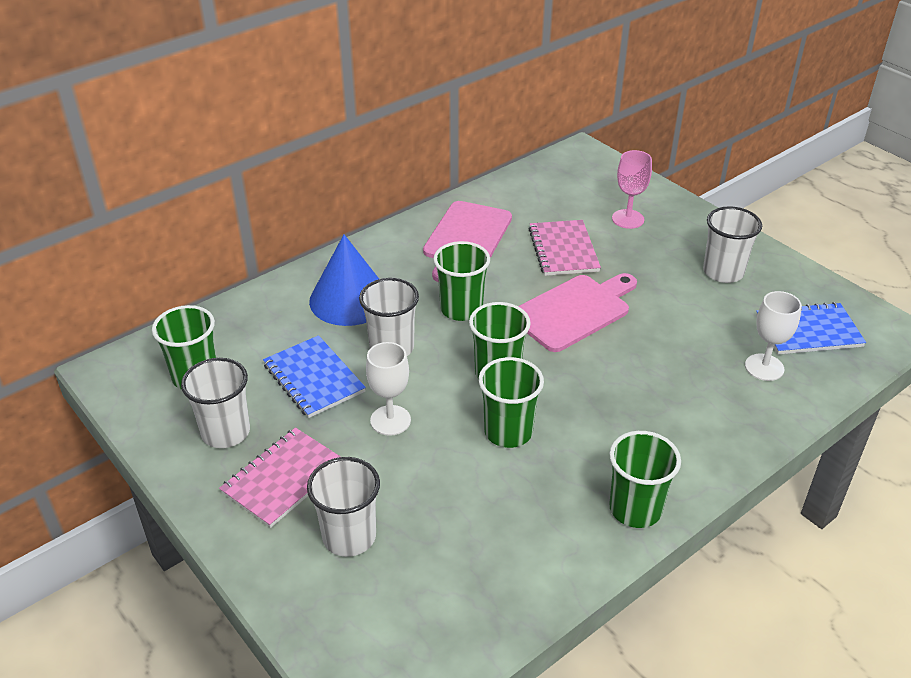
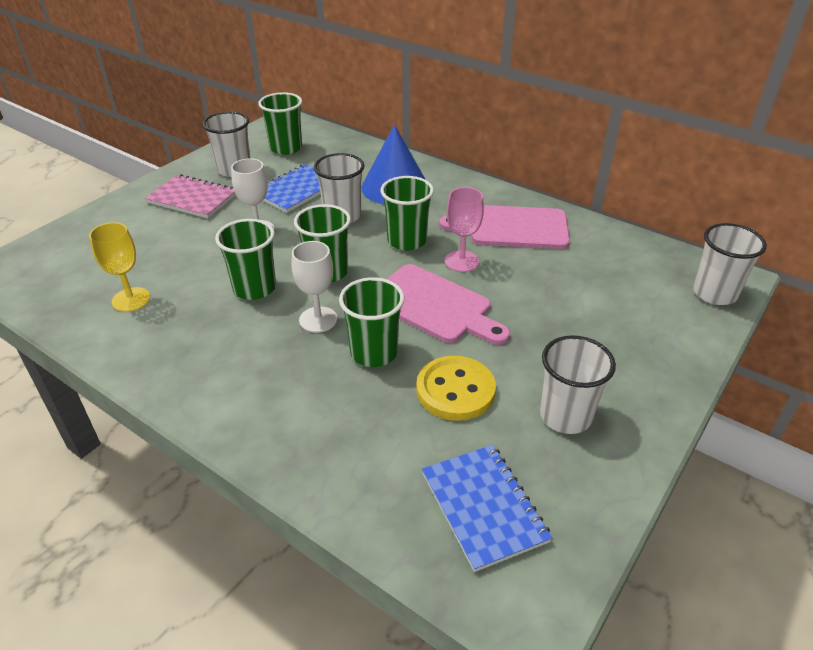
camera: 75 degrees right, 0 degrees up
(349, 536) = (139, 233): white cup -> white cup (714, 293)
(497, 542) = (131, 299): none -> yellow goblet
(563, 250) = (532, 287): pink notebook -> none
(628, 219) = (621, 326): pink goblet -> pink goblet (461, 261)
(635, 509) = (166, 373): green cup -> green cup (374, 352)
(688, 320) = (455, 390): none -> yellow button
(764, 367) = (395, 462): white goblet -> white goblet (318, 319)

